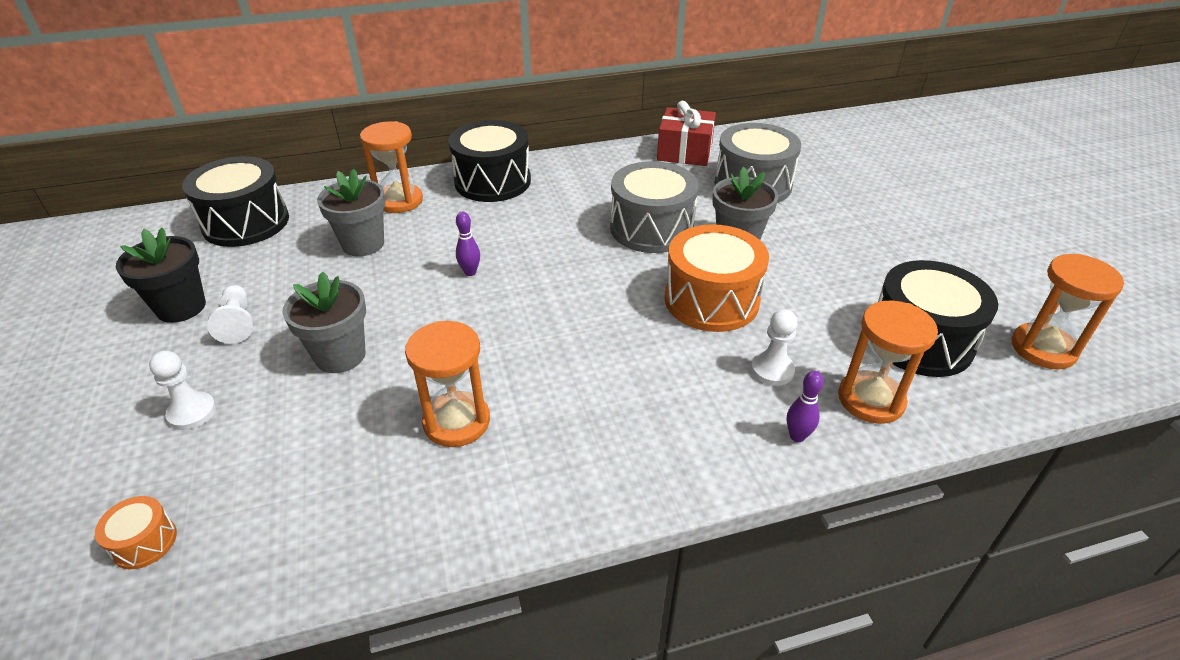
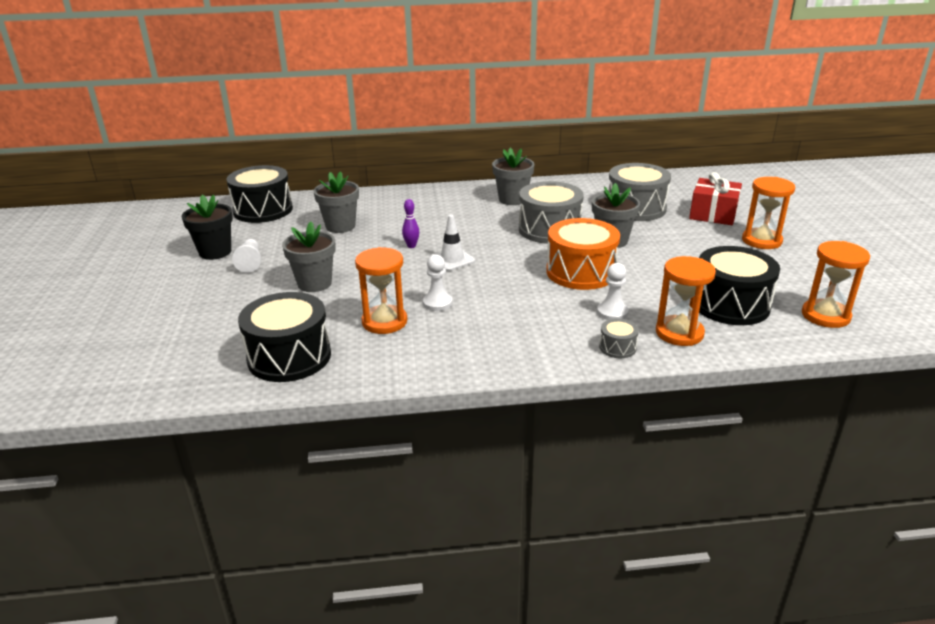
camera: 10 degrees right, 10 degrees down
(144, 542) = (181, 361): orange drum -> none
(192, 412) = (216, 304): white pawn -> white pawn (437, 303)
(399, 201) = (370, 204): orange hourglass -> orange hourglass (761, 241)
(492, 181) = (439, 196): black drum -> black drum (289, 357)
(532, 292) = (452, 259): none -> white traffic cone
(591, 180) = (512, 199): none -> grey flower pot
(684, 152) = (589, 186): red gift -> red gift (713, 214)
(797, 436) = (617, 347): purple bowling pin -> grey drum

